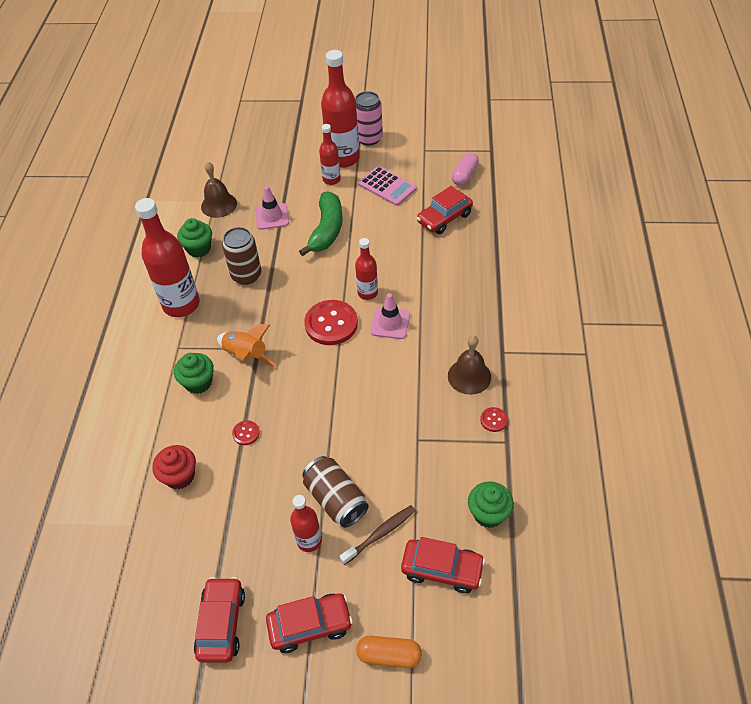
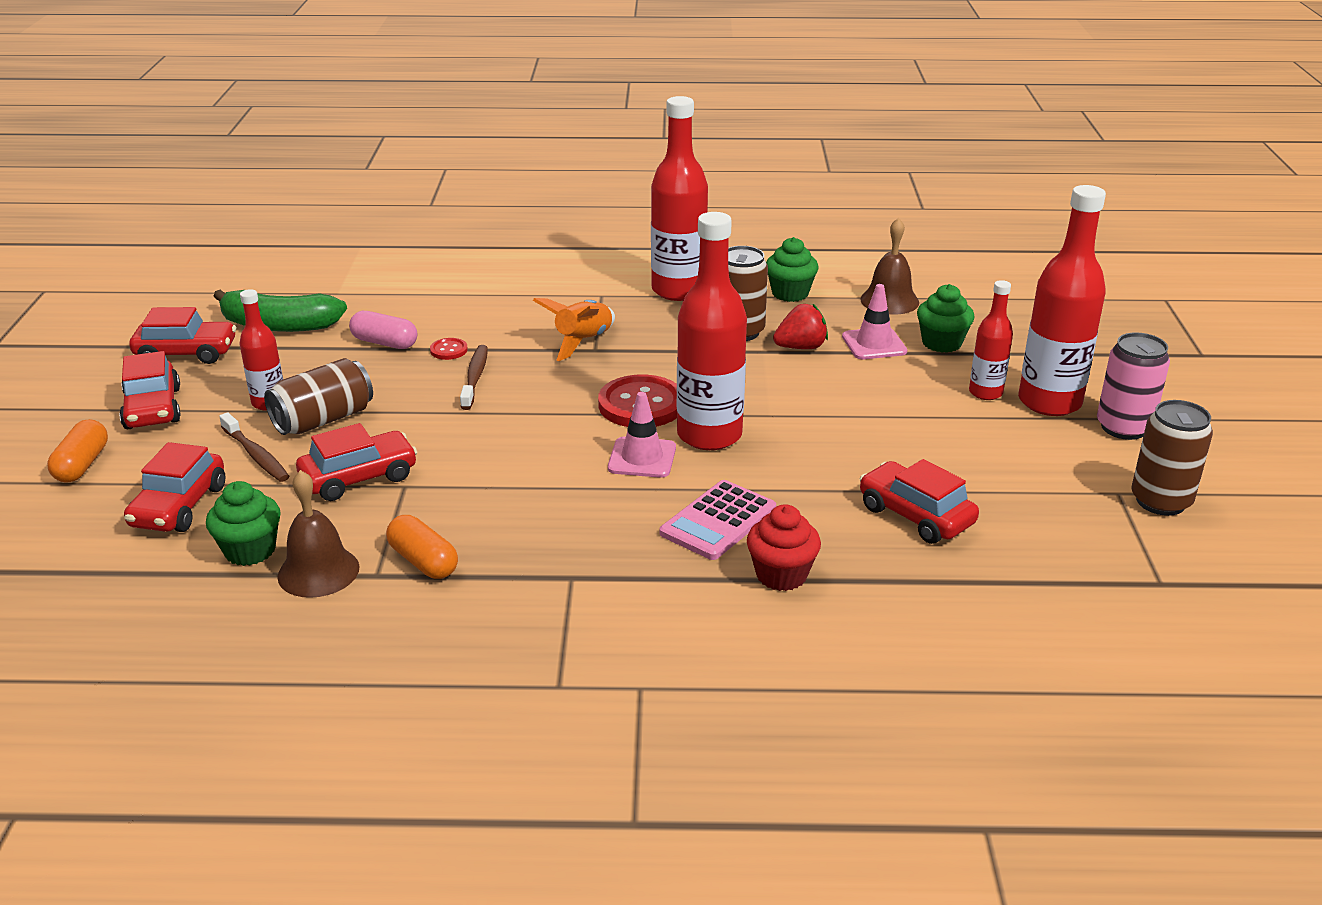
camera: 85 degrees right, 20 degrees down
(180, 476) = (395, 313): red cupcake -> red cupcake (781, 575)
(198, 383) = (538, 313): green cupcake -> green cupcake (941, 343)
(271, 248) = (801, 347): none -> red strawberry
(287, 413) = (475, 378): none -> brown toothbrush
(327, 230) = (852, 393): green banana -> green banana (279, 325)
(367, 293) = (709, 435): red bottle -> red bottle, size x1.84
(387, 186) = (987, 450): pink calculator -> pink calculator (718, 521)
(408, 466) = (359, 477): none -> red car
(431, 139) = (1160, 501): none -> brown can
(464, 175) = (1057, 543): pink capsule -> pink capsule (384, 343)
(469, 376) = (520, 538): brown bell -> brown bell (318, 571)
(493, 420) = (423, 561): red button -> orange capsule

